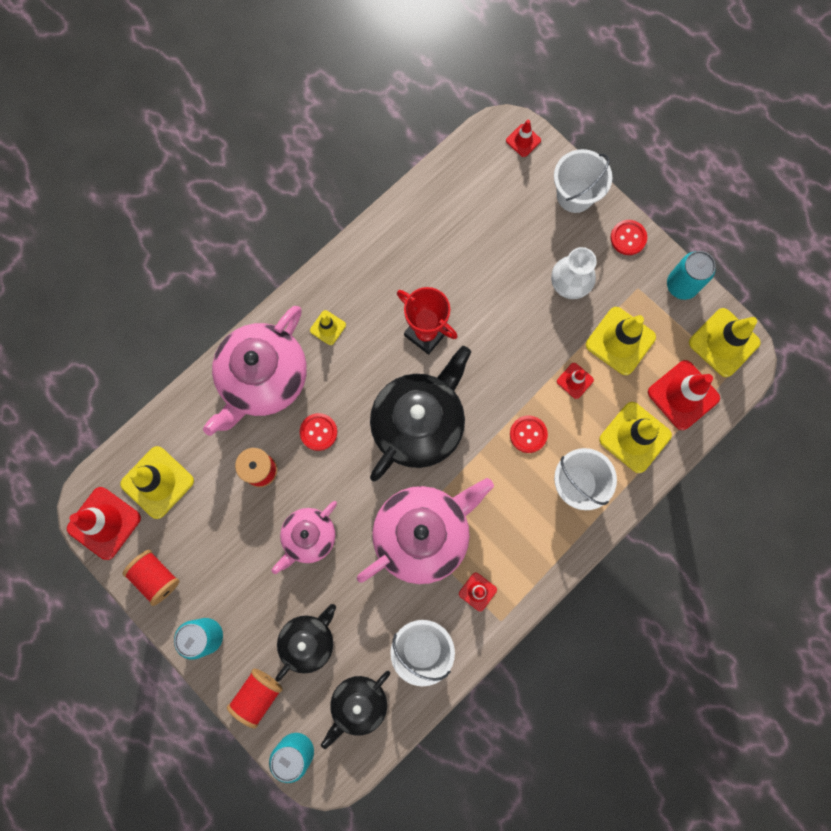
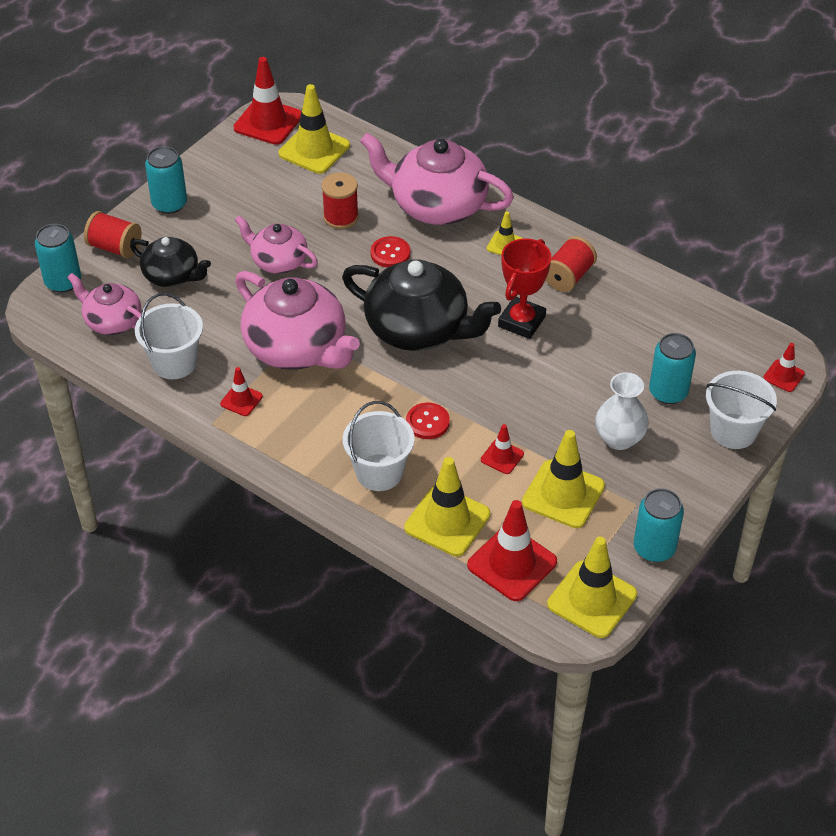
camera: 80 degrees right, 30 degrees down
(156, 577) = (221, 163): red spool -> red spool (568, 277)
(358, 704) = (112, 321): black teapot -> pink teapot
(526, 233) = (668, 392): none -> turquoise can
(628, 238) = (697, 488): red button -> none

